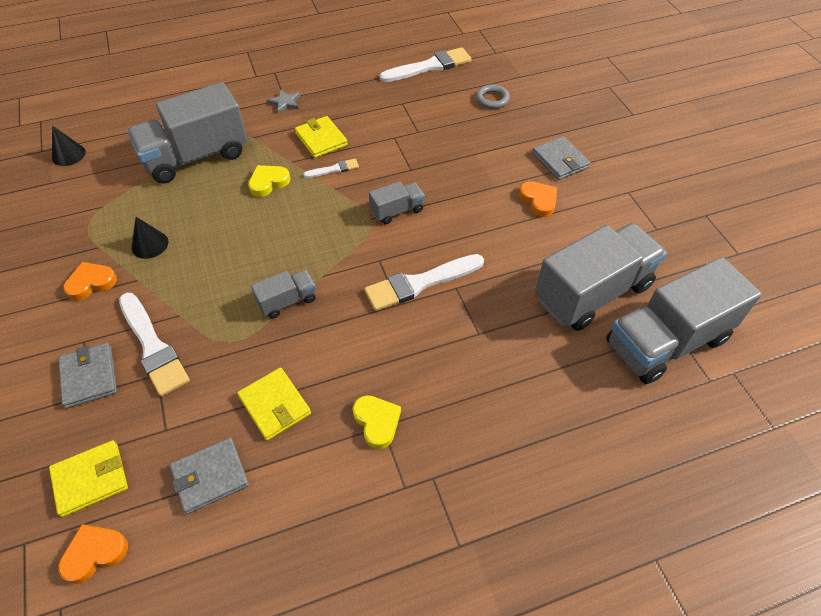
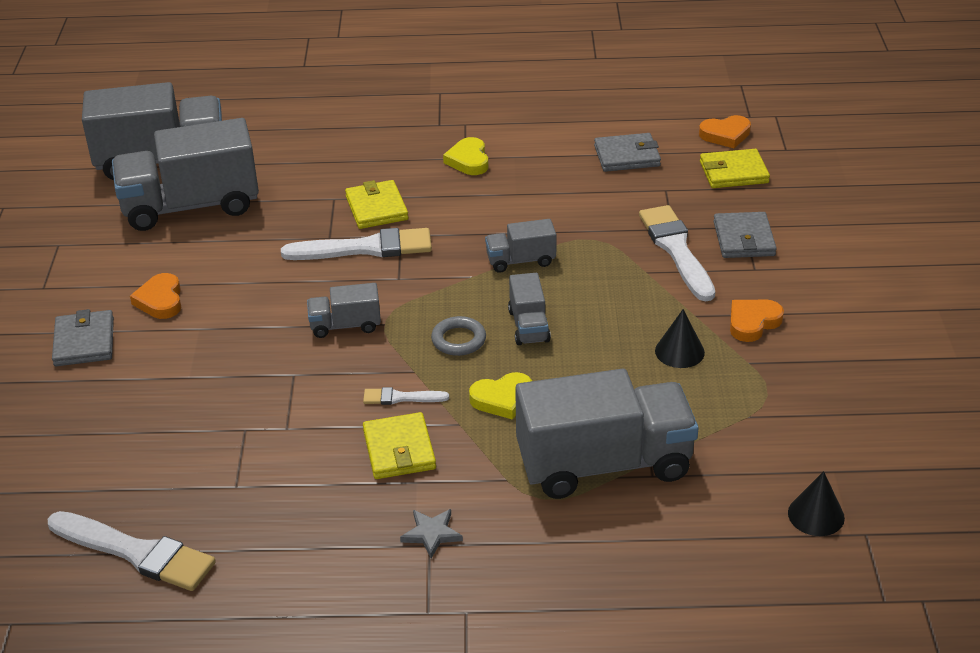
camera: 160 degrees left, 15 degrees down
(91, 283) = (753, 323): orange heart -> orange heart turned 150 degrees clockwise
(265, 240) = (529, 326): none -> grey truck
(275, 405) = (558, 186): yellow wallet -> yellow wallet (376, 208)
(429, 66) = (136, 552): white brush -> white brush turned 150 degrees counterclockwise
(492, 99) = (88, 458): grey ring -> grey ring (458, 340)

